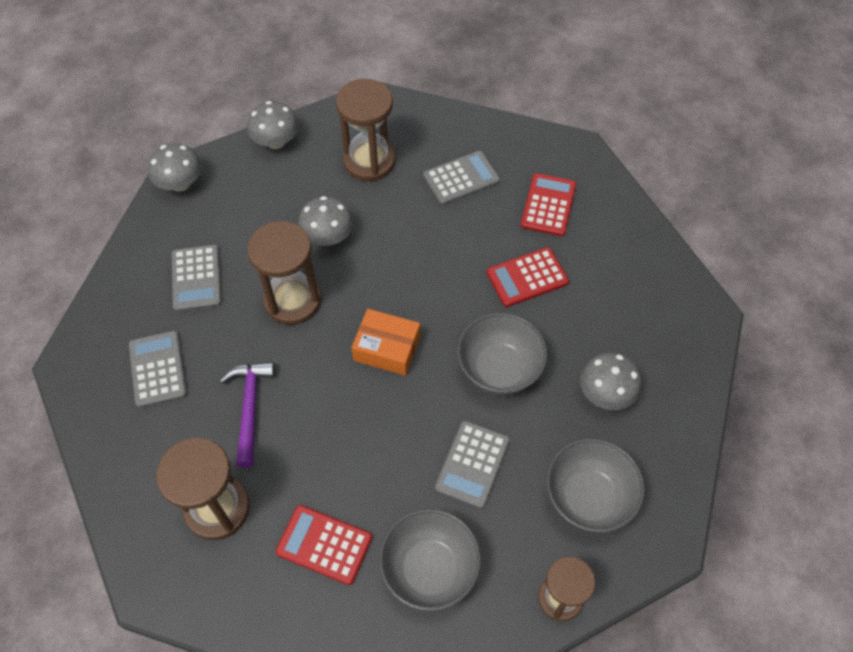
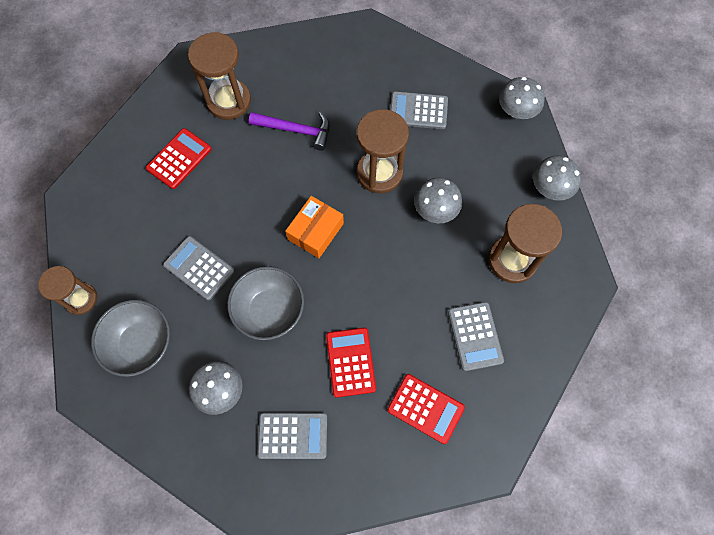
camera: 105 degrees right, 10 degrees up
(158, 369) = (346, 78): grey calculator -> grey calculator (293, 435)
(429, 569) = (136, 219): grey bowl -> none

